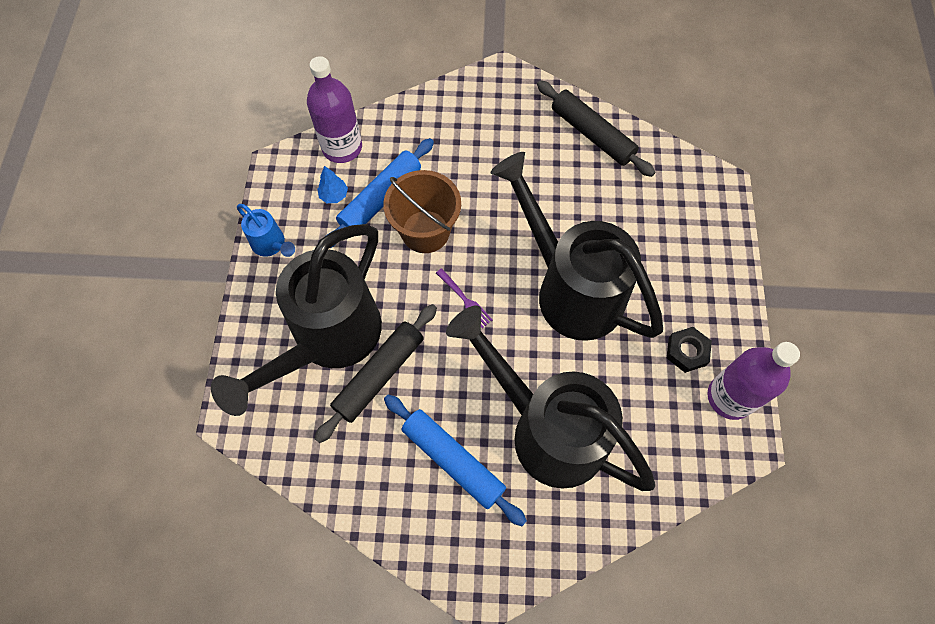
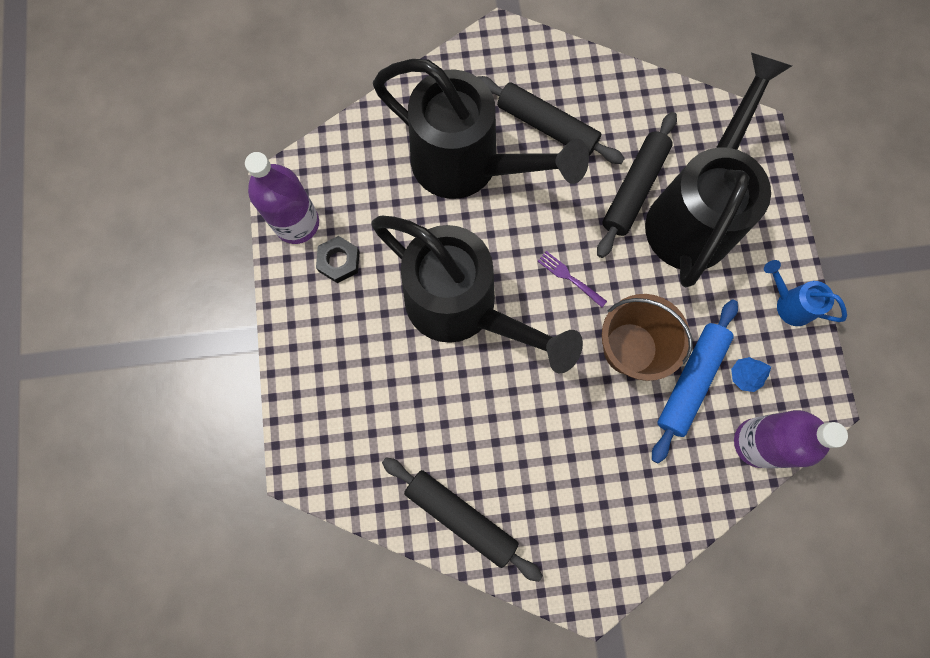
camera: 170 degrees right, 10 degrees up
(453, 461) = (547, 126): blue rolling pin -> black rolling pin

